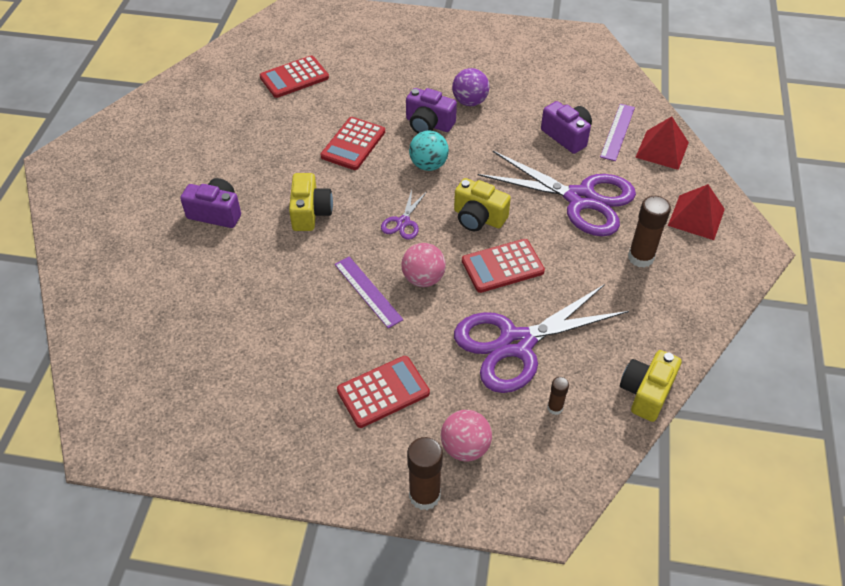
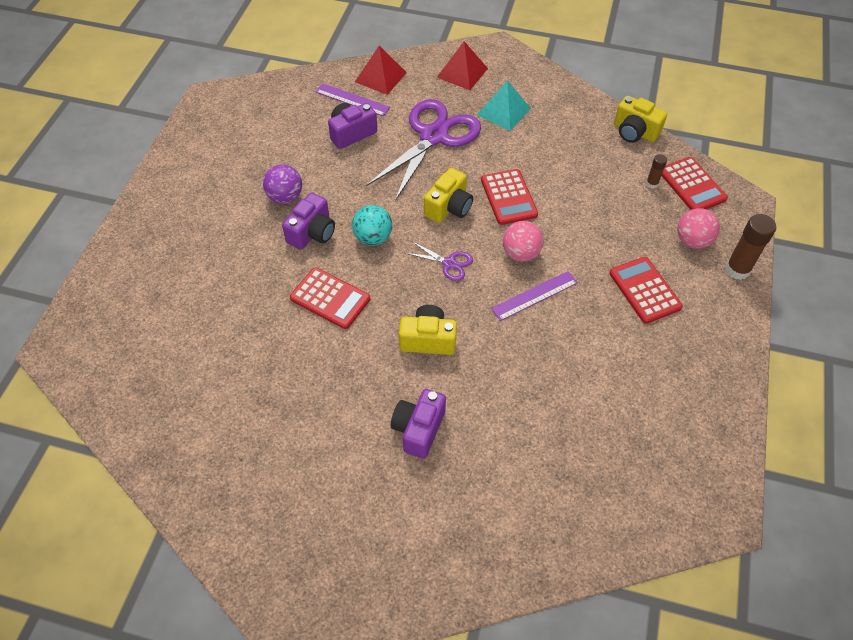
camera: 85 degrees left, 5 degrees up
(294, 77) = (200, 352): red calculator -> red calculator (692, 185)
(515, 344) = (592, 199): purple scissors -> none
(640, 257) = (503, 111): brown glue stick -> turquoise pyramid

